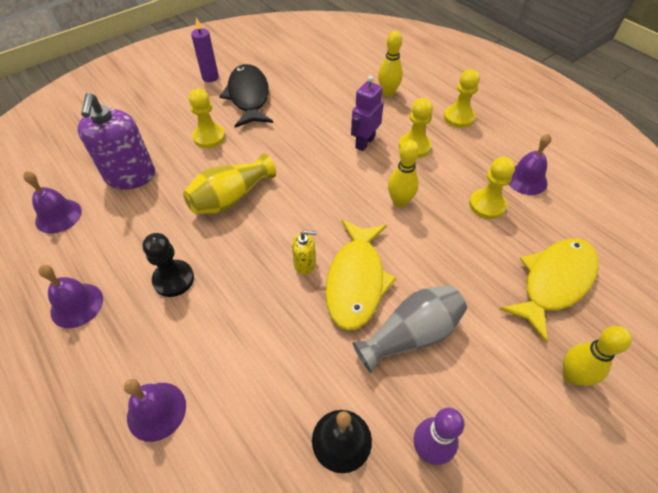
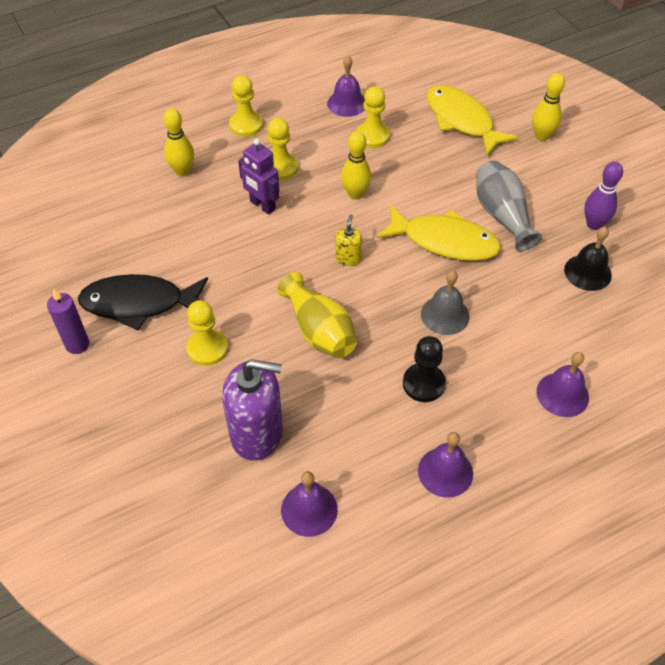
camera: 80 degrees left, 0 degrees up
(257, 289) = (445, 315): none -> grey bell
(305, 264) = (419, 276): yellow soap dispenser -> yellow soap dispenser (348, 258)

